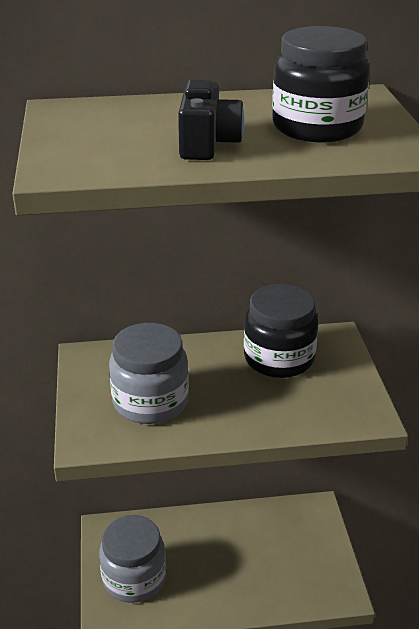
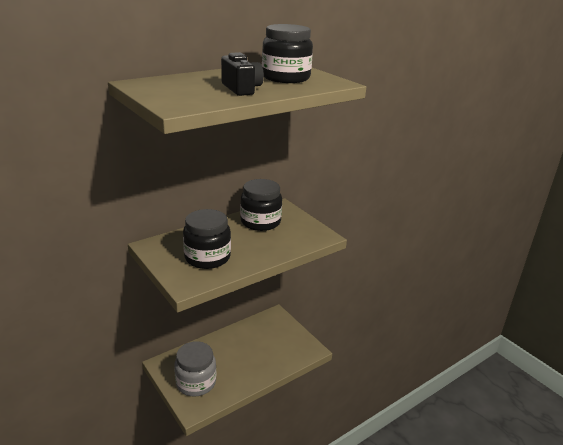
camera: 30 degrees left, 5 degrees down
(150, 402) = (207, 257): grey jar -> black jar

